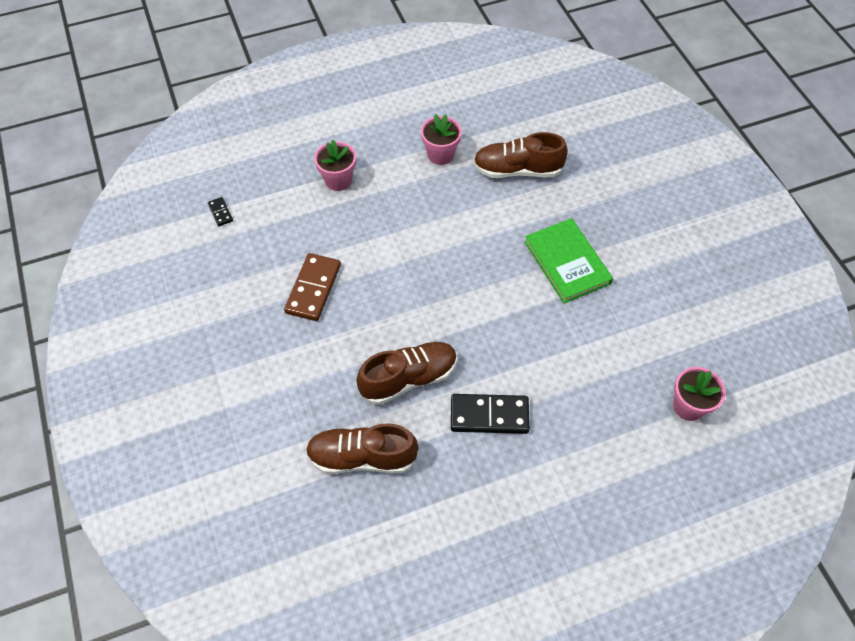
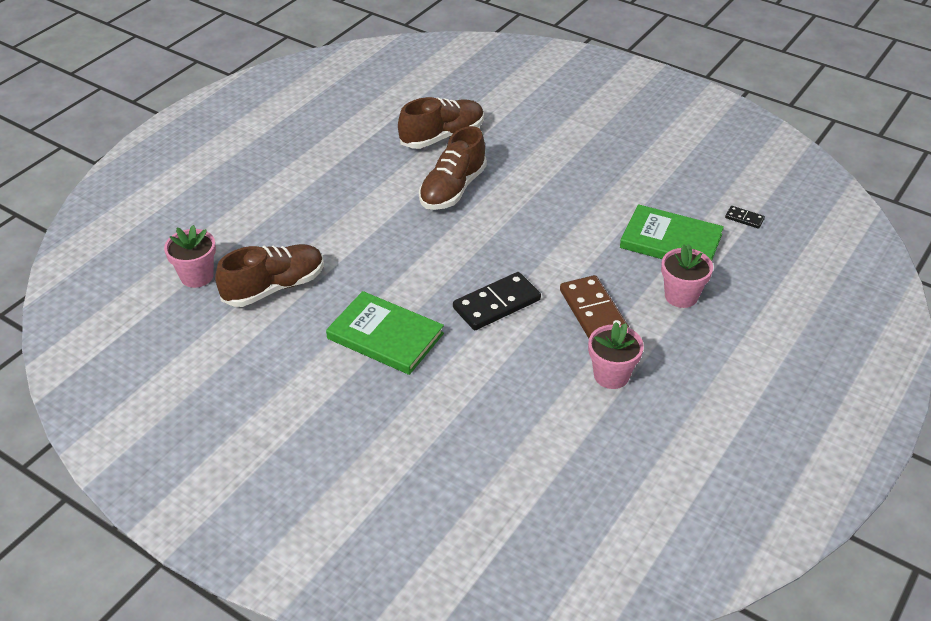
camera: 145 degrees right, 15 degrees down
(294, 224) = (671, 241): none -> green book
(313, 289) = (594, 206): brown domino -> brown domino (593, 312)
(489, 415) = (367, 196): black domino -> black domino (496, 304)
(517, 170) = (513, 403): brown shoe -> brown shoe (274, 287)

